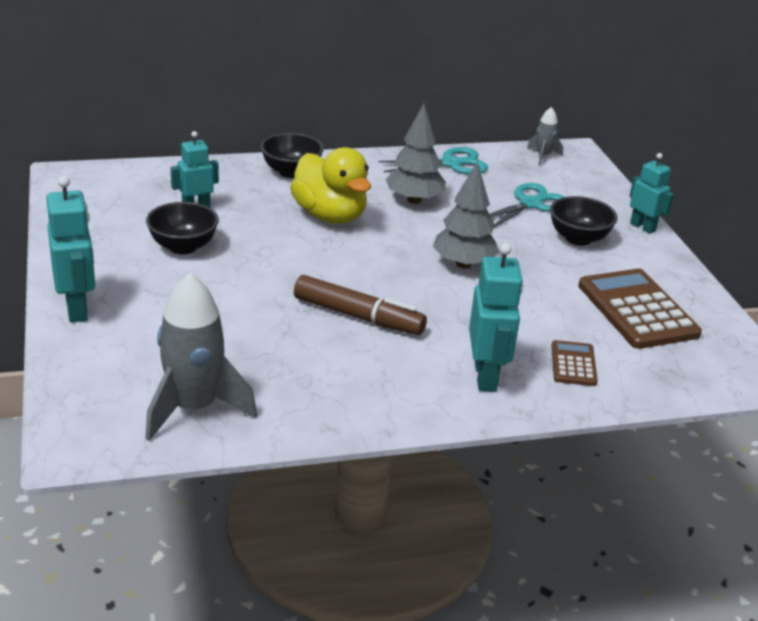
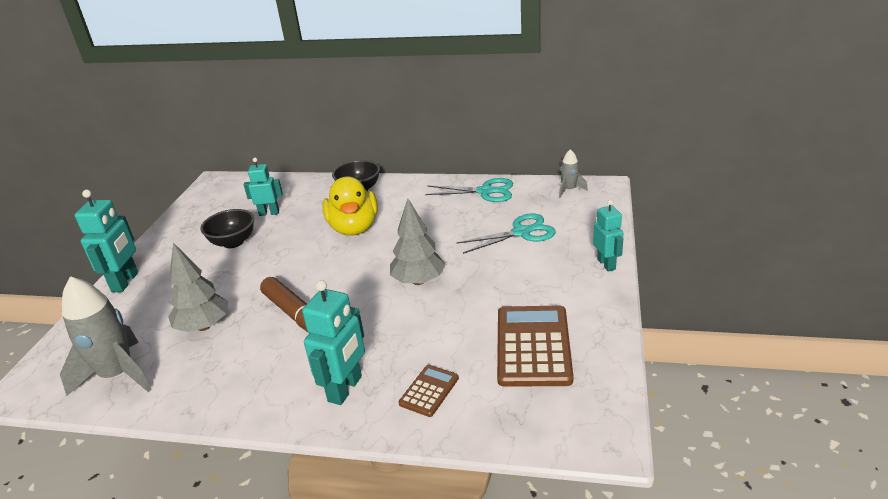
camera: 30 degrees right, 0 degrees up
(414, 200) = (428, 220): grey tree -> grey tree (204, 326)
(578, 238) = (537, 268): black bowl -> none

